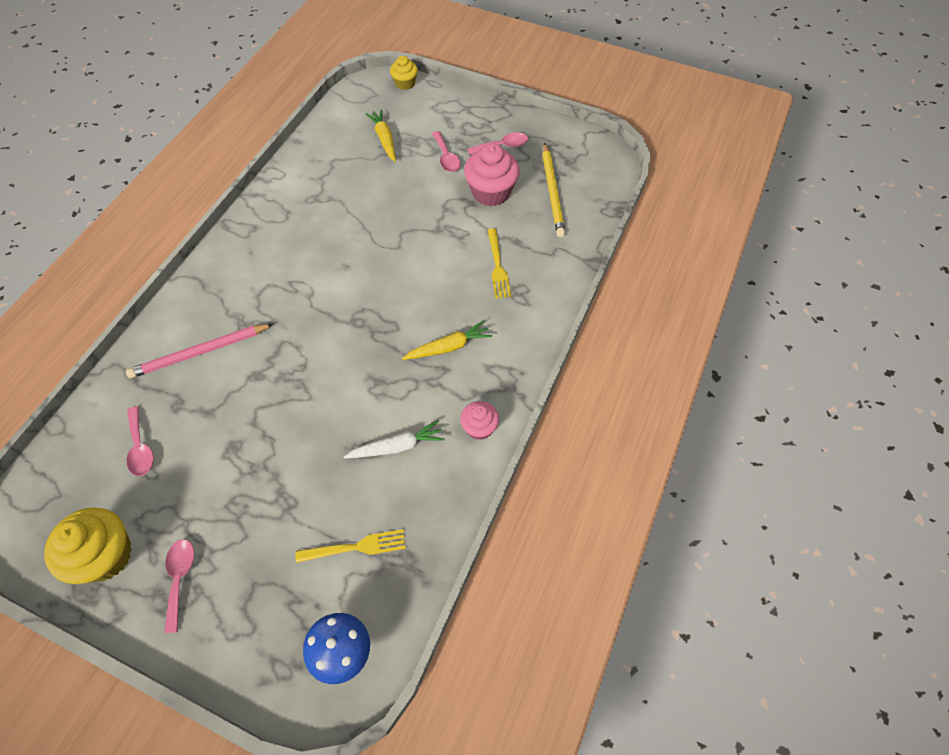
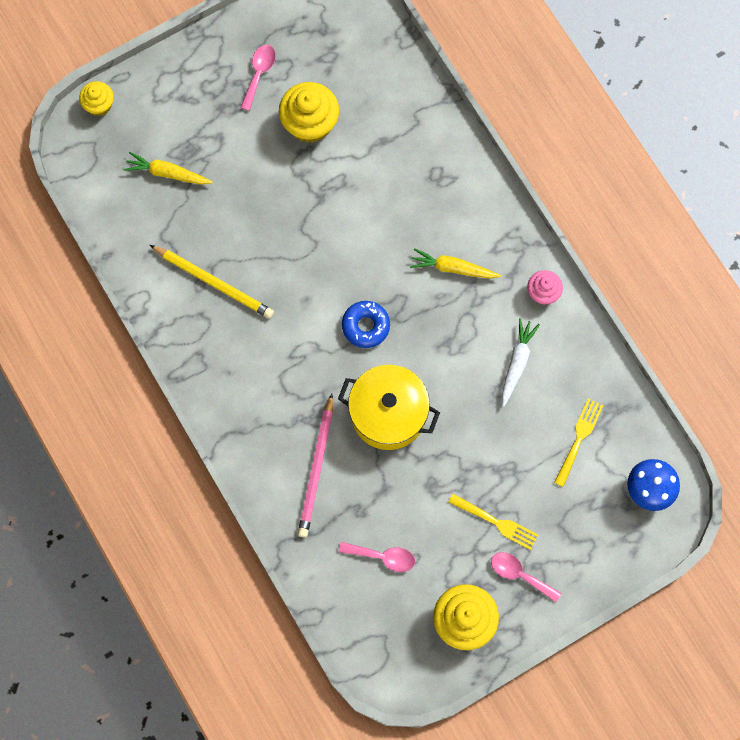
camera: 55 degrees left, 15 degrees up
(282, 375) = (388, 414): none -> yellow pot
(351, 316) = (365, 326): none -> blue donut
(446, 157) = (236, 133): pink spoon -> none
(448, 347) = (453, 268): yellow carrot -> yellow carrot turned 90 degrees counterclockwise
(491, 192) = (310, 123): pink cupcake -> yellow cupcake
(497, 266) = (398, 175): yellow fork -> yellow fork (495, 522)
(552, 192) = (349, 71): yellow pencil -> yellow pencil (214, 282)

